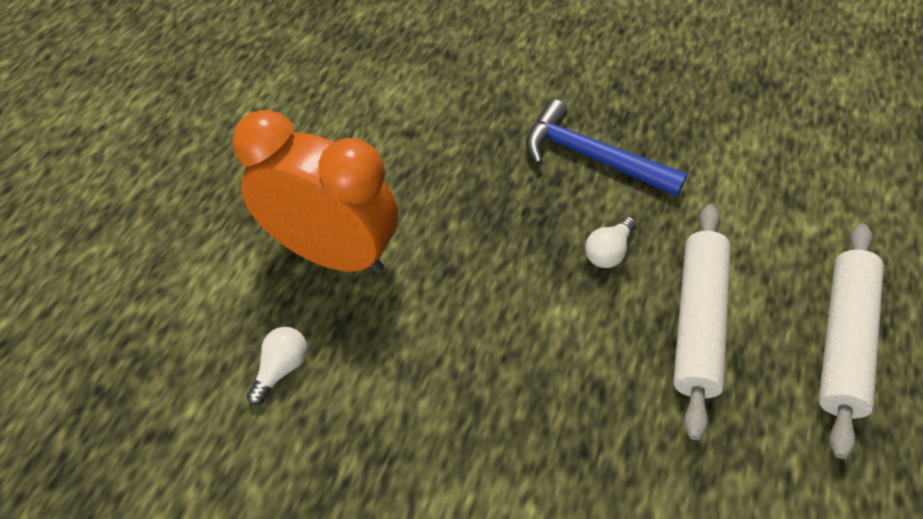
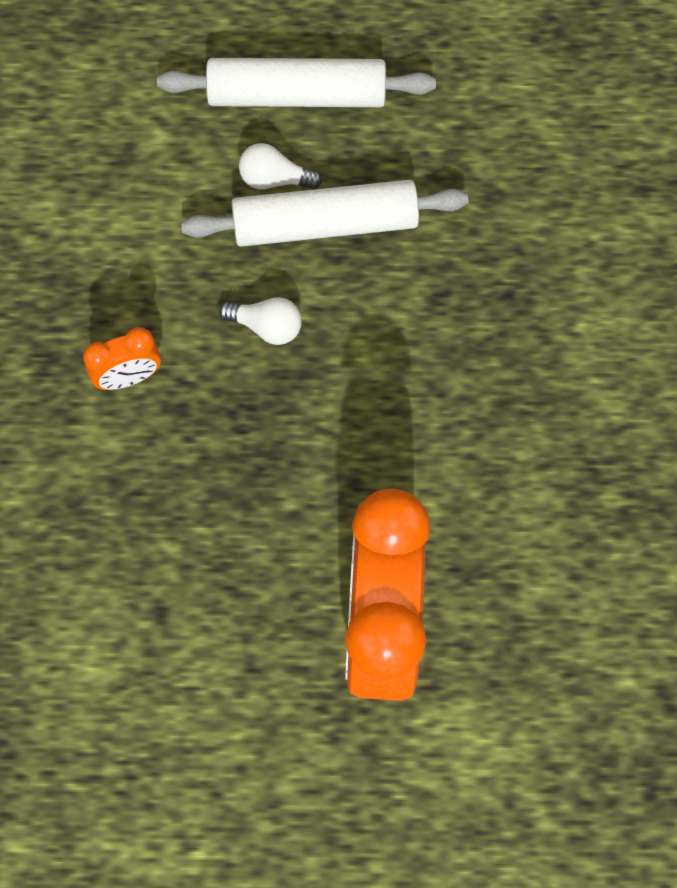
camera: 110 degrees left, 15 degrees up
(281, 368) = (544, 611): white light bulb -> white light bulb (274, 179)
(592, 157) = (129, 377): blue hammer -> orange clock

